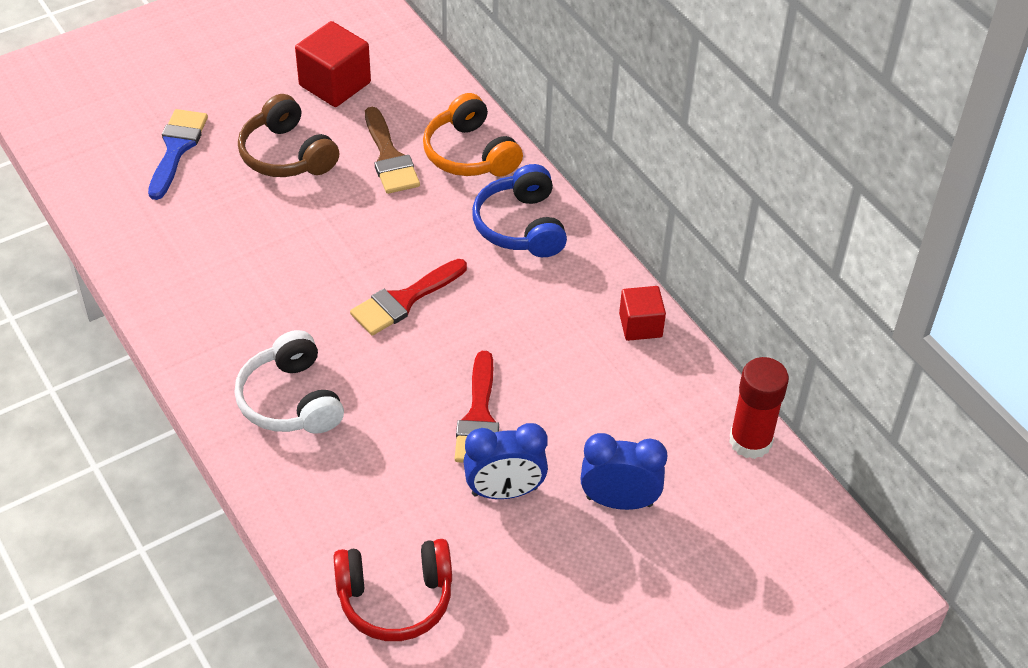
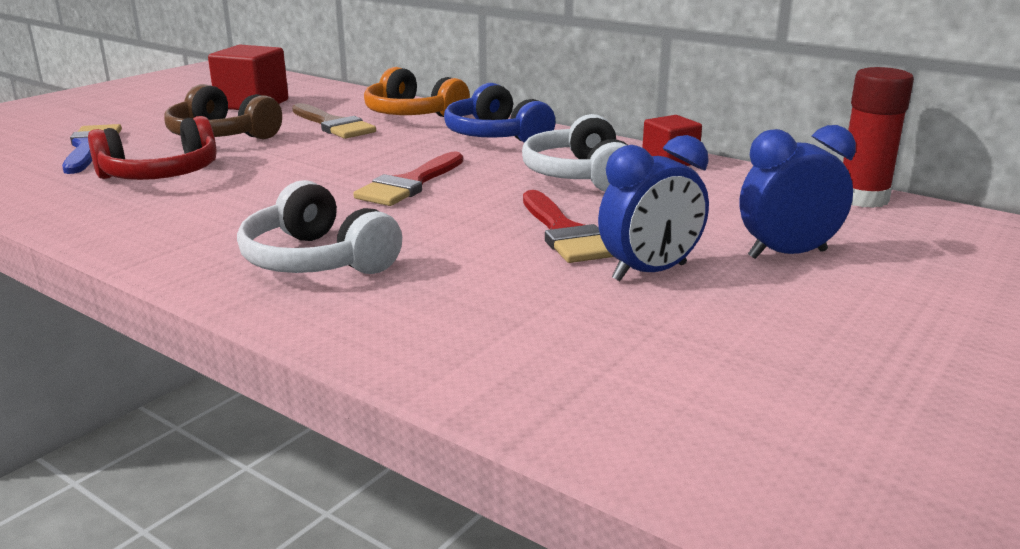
camera: 20 degrees left, 25 degrees down
(395, 598) = (599, 385): red headphones -> red headphones (161, 175)
(548, 328) = (580, 176): none -> white headphones

